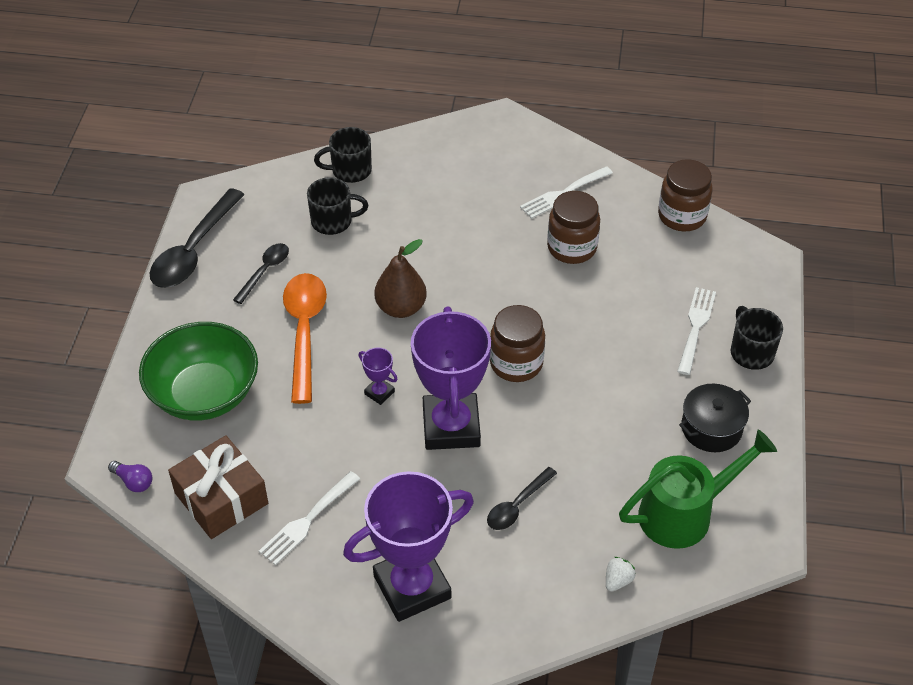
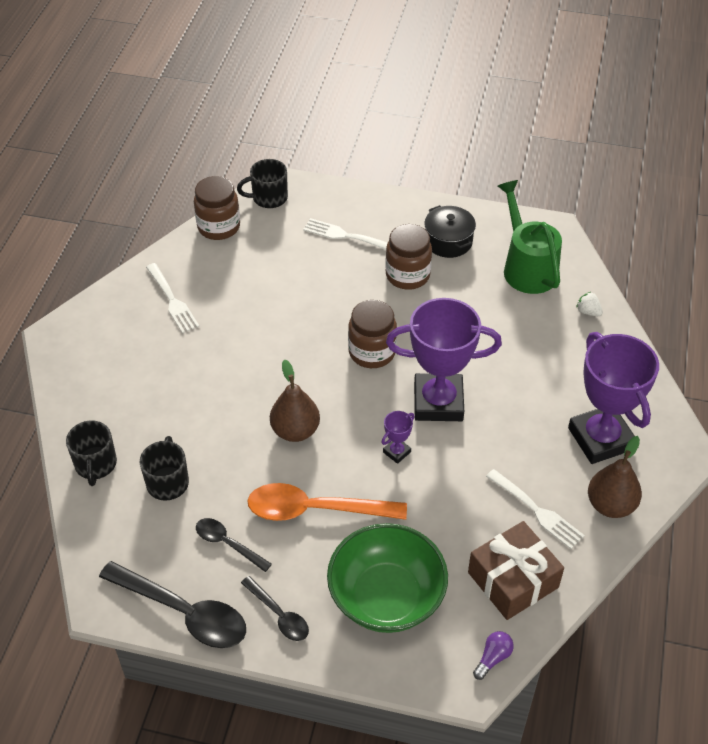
camera: 85 degrees left, 0 degrees up
(317, 593) = (610, 505): none -> brown pear
(517, 505) = (520, 364): black spoon -> black spoon (279, 615)
(572, 248) = (242, 302): brown jar -> brown jar (407, 275)
(751, 352) = (375, 208): black mug -> black mug (269, 198)

